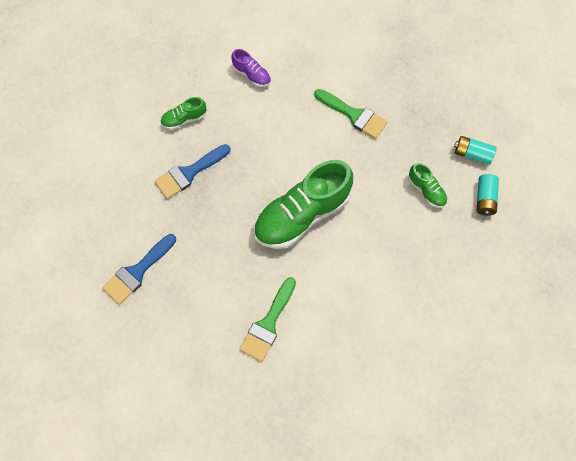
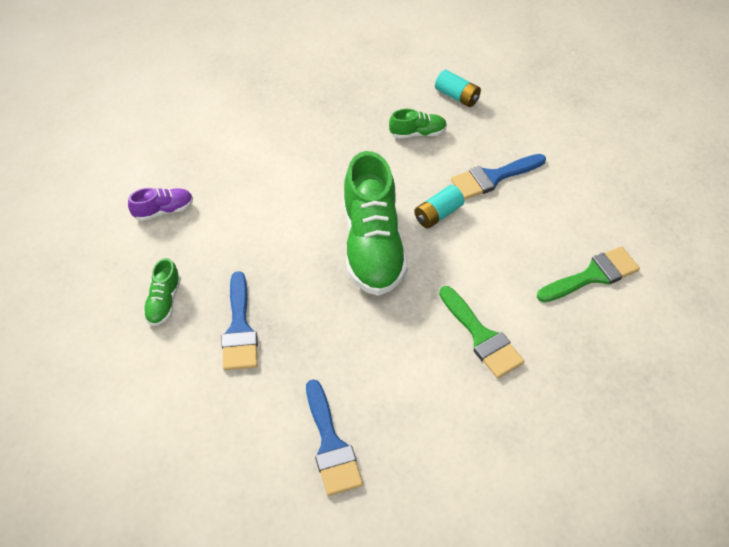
camera: 60 degrees left, 15 degrees down
(354, 115) = (289, 147): green brush -> green brush (593, 275)
(418, 264) = (493, 177): none -> blue brush
(472, 154) = (404, 82): turquoise battery -> turquoise battery (438, 214)

